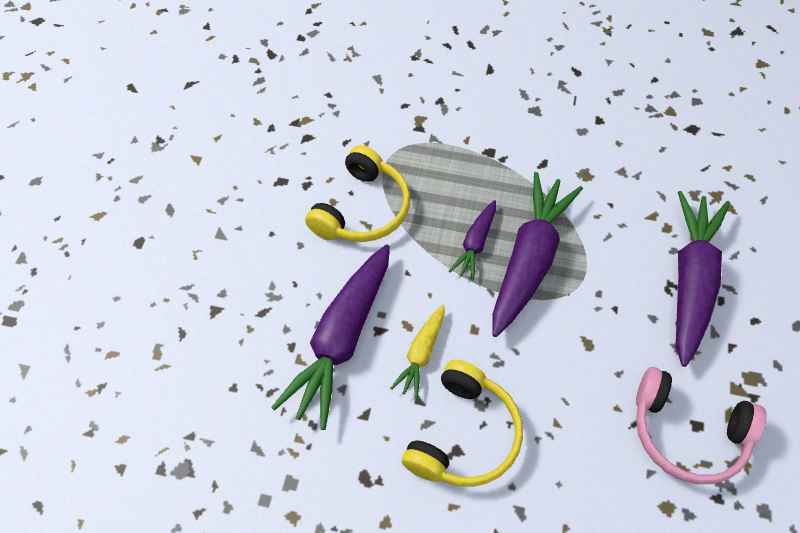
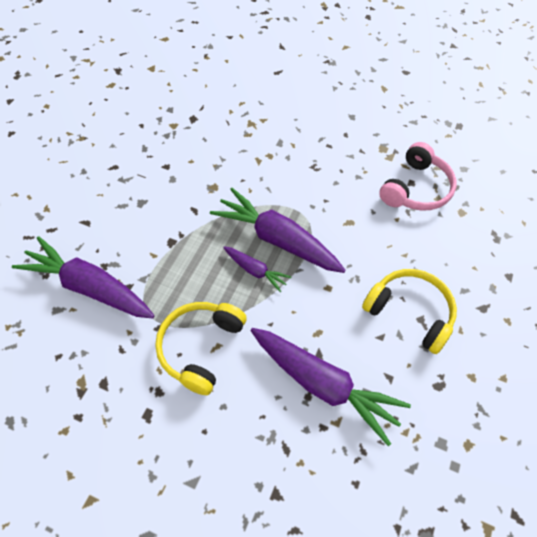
camera: 80 degrees left, 0 degrees up
(362, 209) = (200, 347): yellow headphones -> yellow headphones turned 105 degrees counterclockwise
(421, 354) = (344, 328): yellow carrot -> none
(691, 282) = (313, 156): purple carrot -> purple carrot (89, 287)

